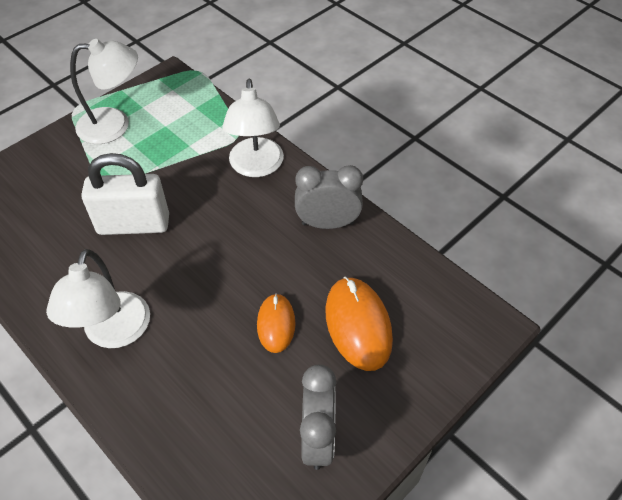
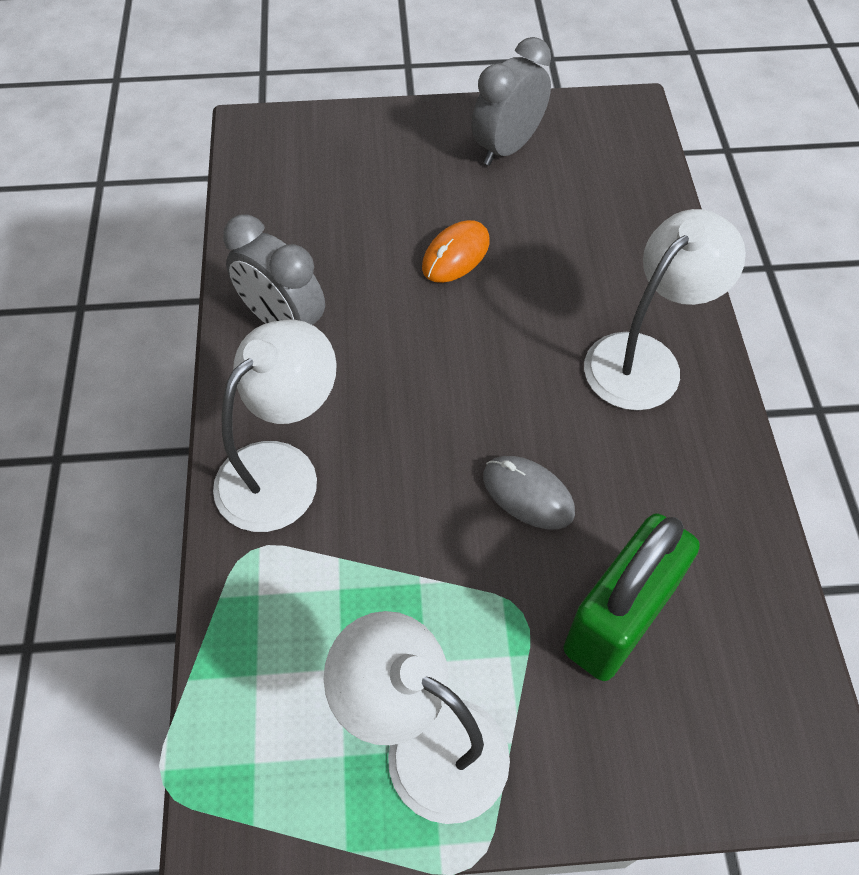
camera: 140 degrees left, 5 degrees up
(59, 202) = (618, 619): none -> green padlock
(134, 224) = (528, 494): white padlock -> grey mouse
(358, 325) = (375, 203): orange mouse -> none

